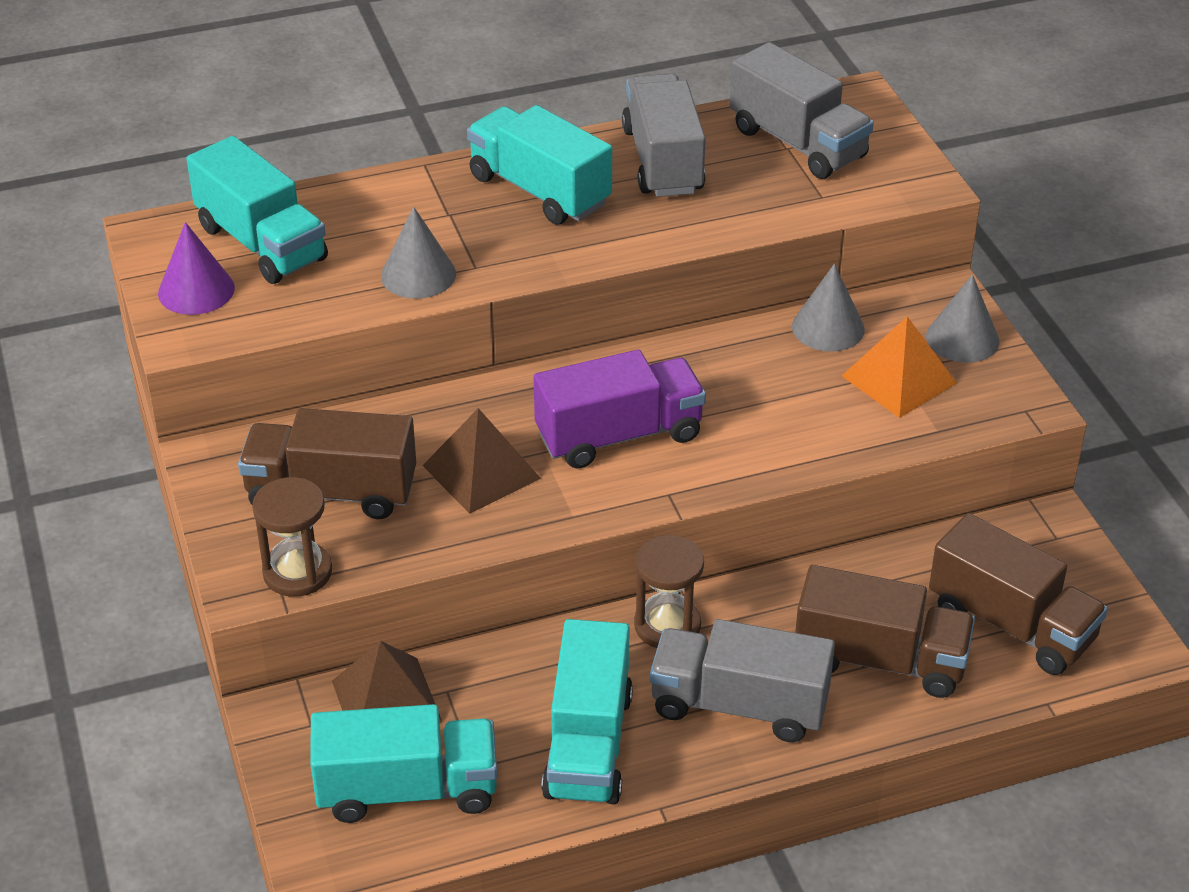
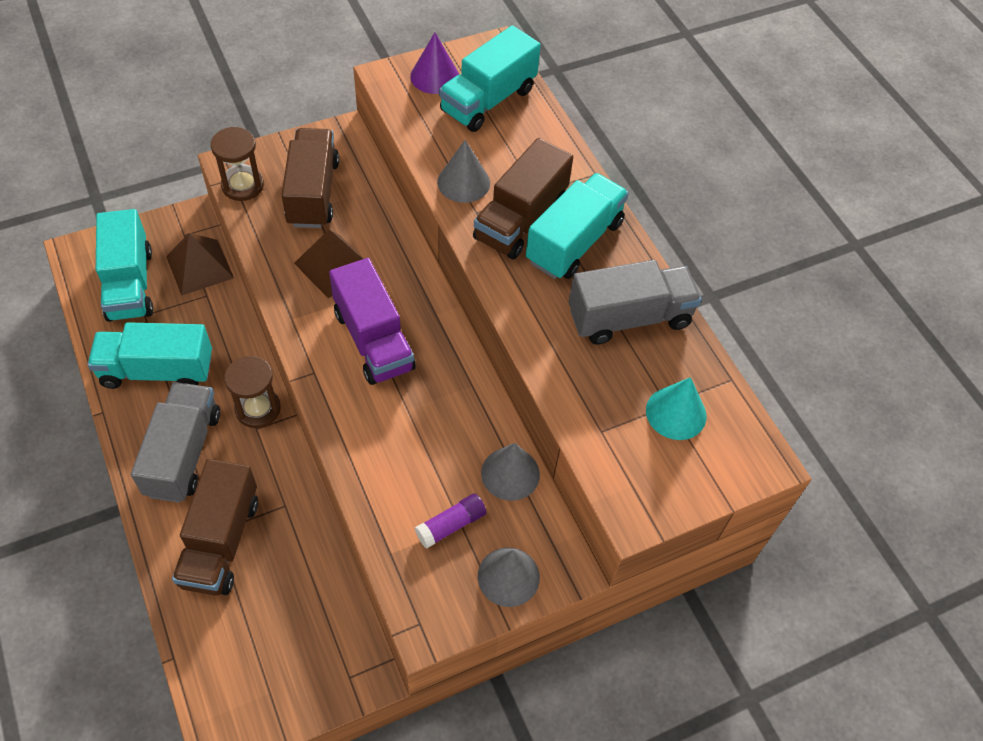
camera: 80 degrees right, 15 degrees up
(798, 143) = (676, 413): grey truck -> turquoise cone
(899, 379) = (451, 525): orange pyramid -> purple glue stick
(1011, 624) = (254, 635): brown truck -> brown truck (520, 220)

